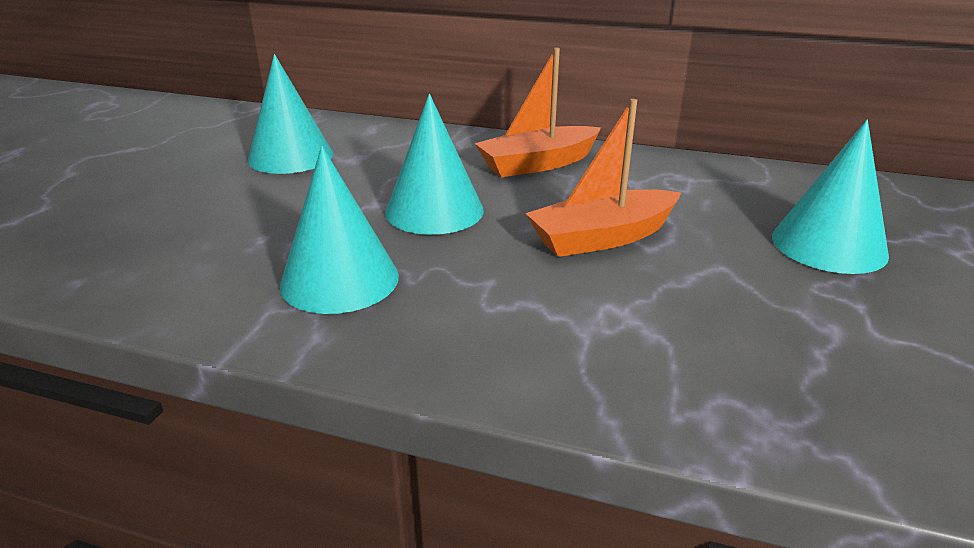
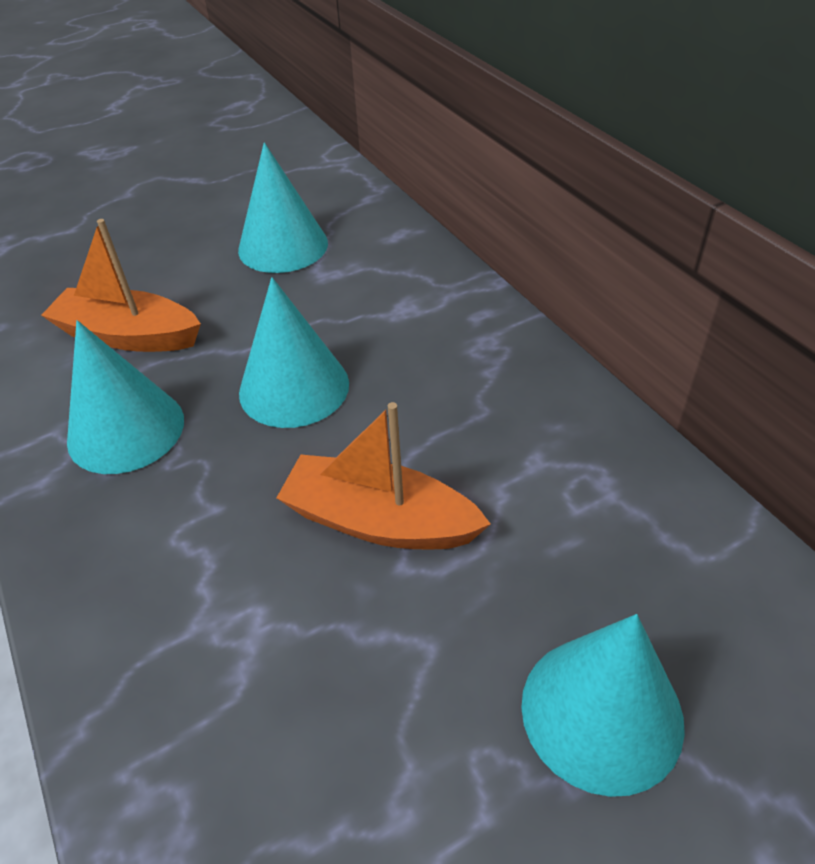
camera: 45 degrees right, 15 degrees up
(538, 164) = (476, 373): orange boat -> orange boat (128, 336)

